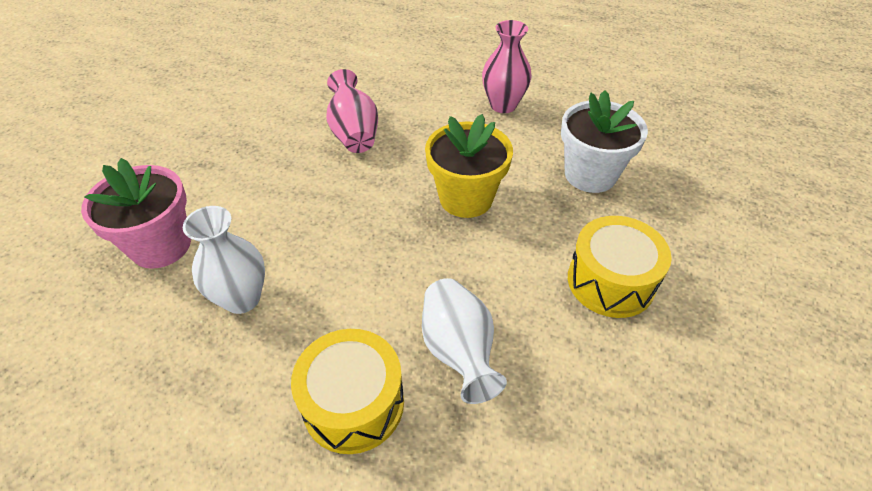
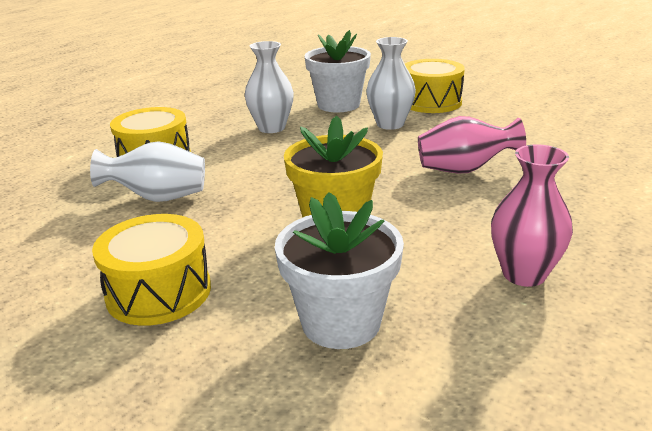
camera: 105 degrees right, 20 degrees down
(161, 246) = (338, 104): pink flower pot -> white flower pot
(170, 164) = (431, 102): none -> yellow drum
(239, 190) = (390, 124): none -> white vase

